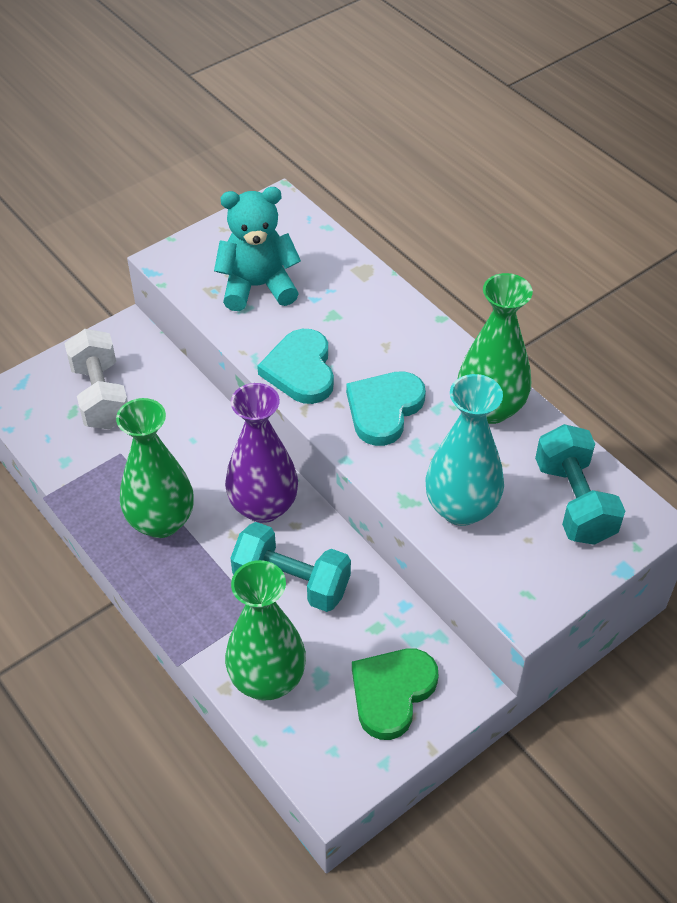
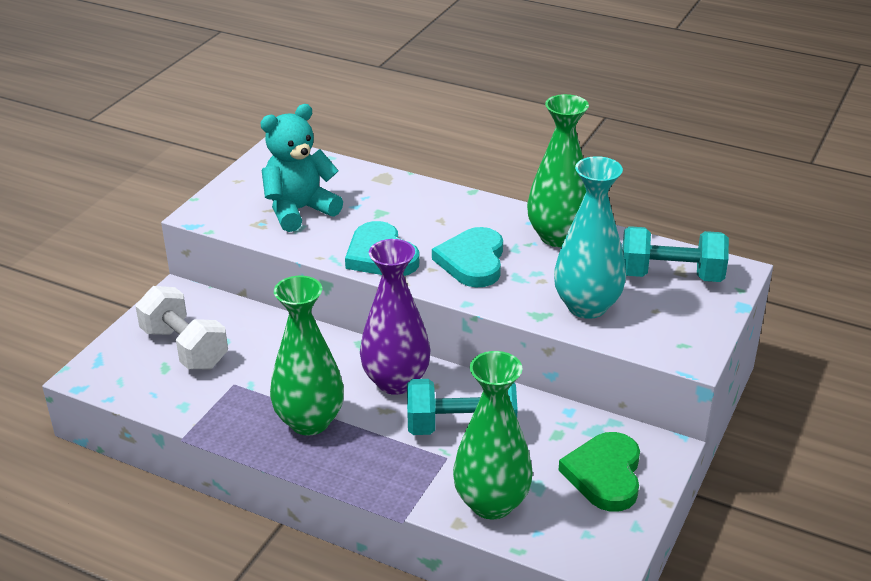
camera: 25 degrees left, 15 degrees down
(574, 501) = (671, 276): turquoise dumbbell -> turquoise dumbbell turned 45 degrees counterclockwise

